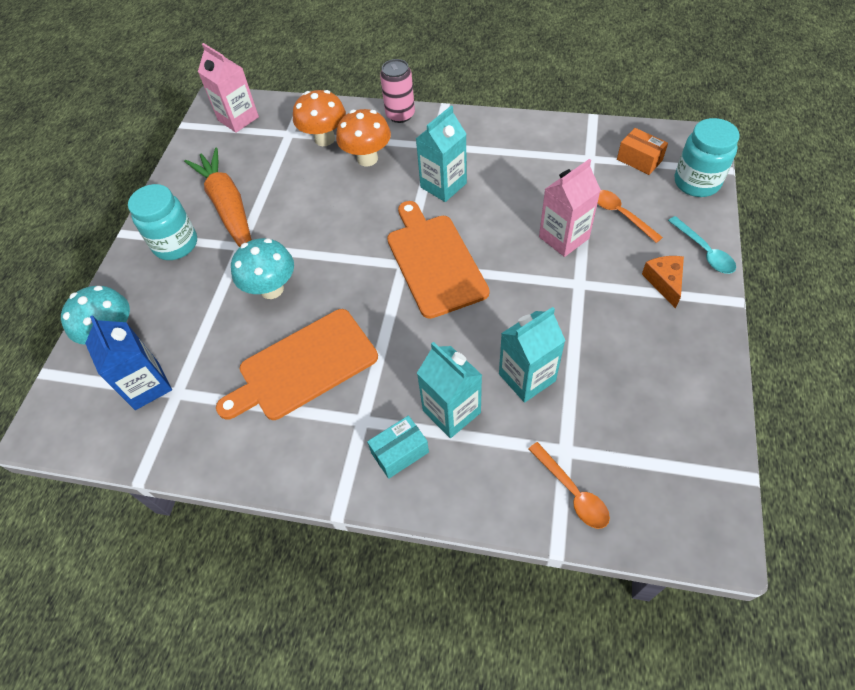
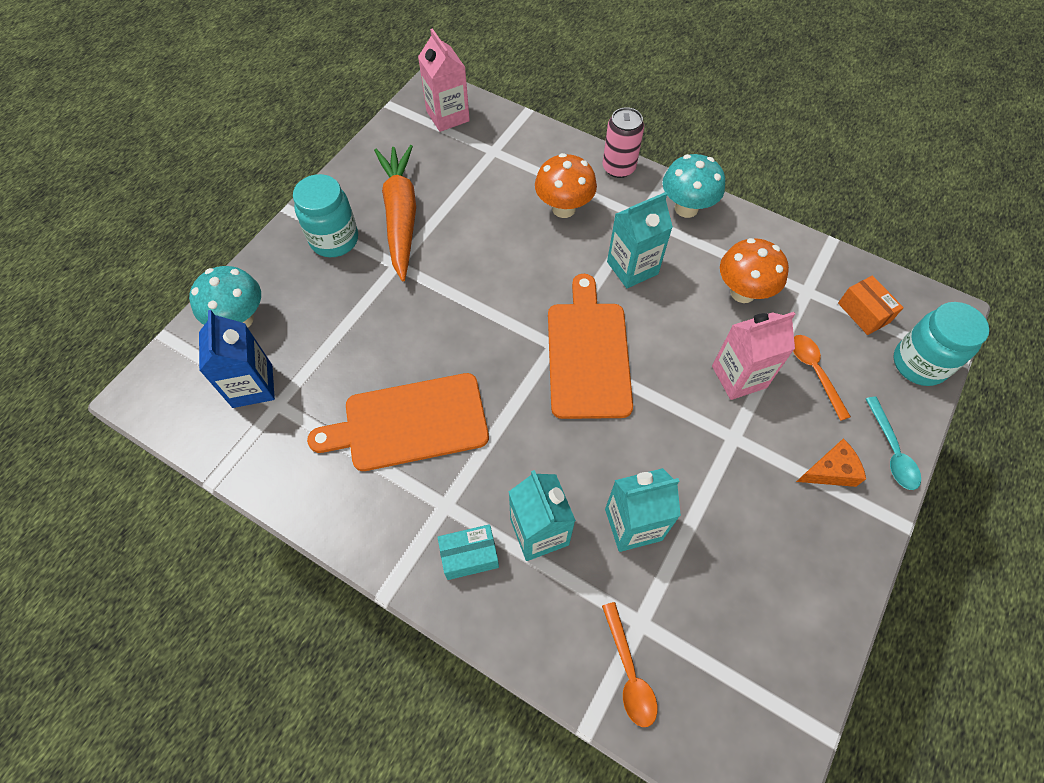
camera: 15 degrees right, 5 degrees up
(271, 289) = (410, 325): turquoise mushroom -> turquoise mushroom (686, 208)
(324, 139) = (527, 170): orange mushroom -> orange mushroom (742, 292)
(664, 282) = (830, 471): orange cheese -> orange cheese turned 60 degrees clockwise

